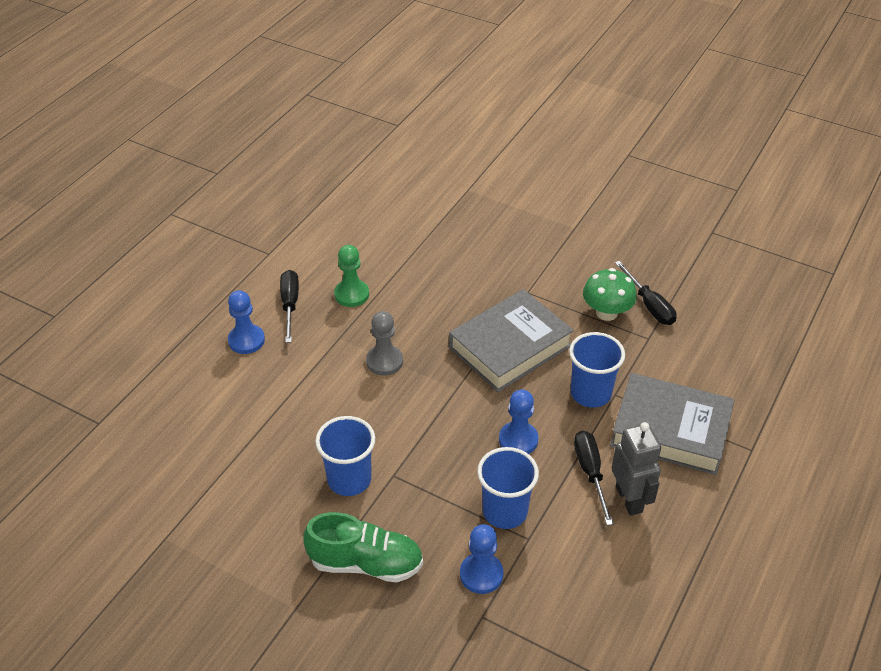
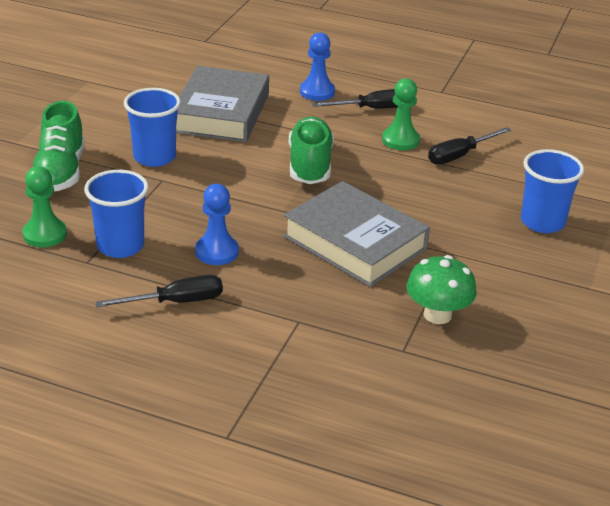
camera: 80 degrees right, 10 degrees down
(384, 361) = (310, 165): grey pawn -> green shoe
(481, 574) = (45, 234): blue pawn -> green pawn
(590, 393) = (295, 302): blue cup -> blue cup (542, 222)
(629, 499) = (140, 330): grey robot -> none
(649, 305) = (465, 352): black screwdriver -> black screwdriver (459, 155)
(670, 430) = (249, 365): grey book -> grey book (221, 113)

